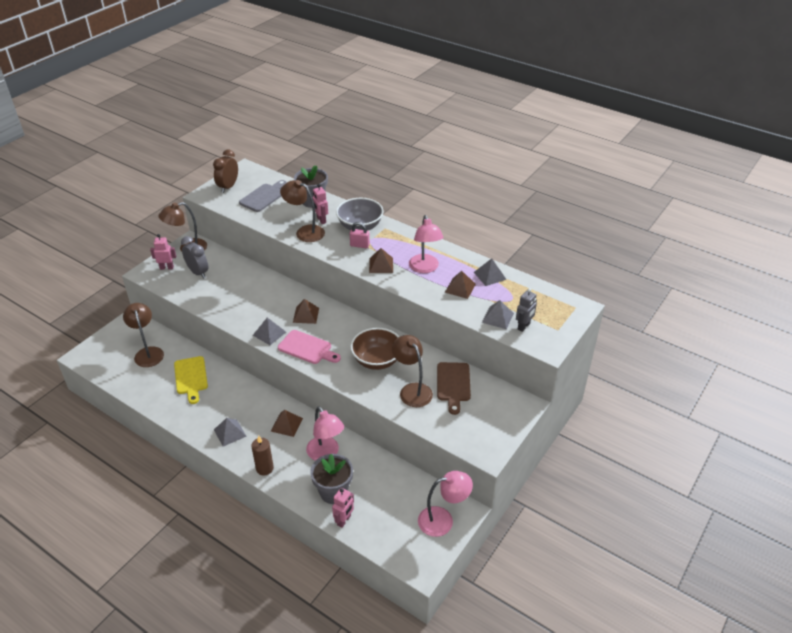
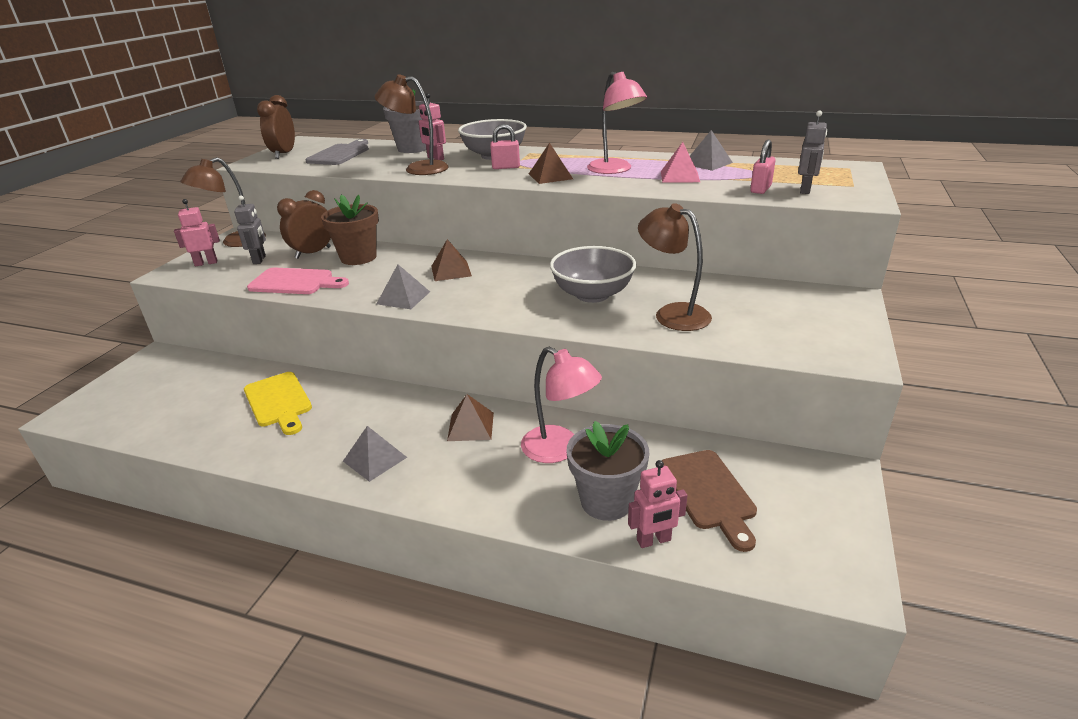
camera: 15 degrees left, 10 degrees down
(148, 352) = (193, 386): brown lamp -> none
(198, 272) = (259, 260): grey clock -> grey robot
(231, 273) = (313, 253): none -> brown clock
(256, 286) = (358, 257): none -> brown flower pot
(264, 468) = (462, 496): brown candle -> none
(307, 348) = (474, 301): pink cutting board -> pink cutting board (295, 282)
(344, 520) = (654, 540): pink robot -> pink robot turned 60 degrees clockwise
(377, 360) = (592, 294): brown bowl -> grey bowl
(443, 520) = (820, 494): pink lamp -> none
(453, 384) = (727, 297): brown cutting board -> brown cutting board (709, 493)
(460, 288) = (680, 176): brown pyramid -> pink pyramid
(497, 317) = (760, 189): grey pyramid -> pink padlock

